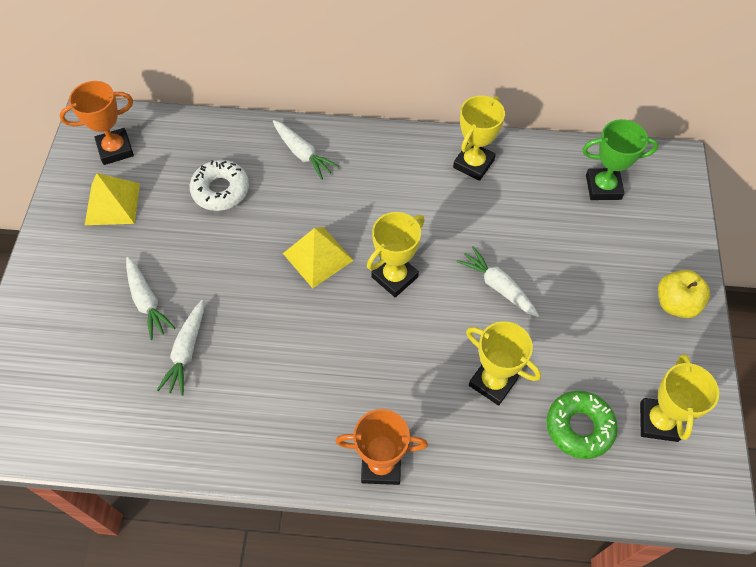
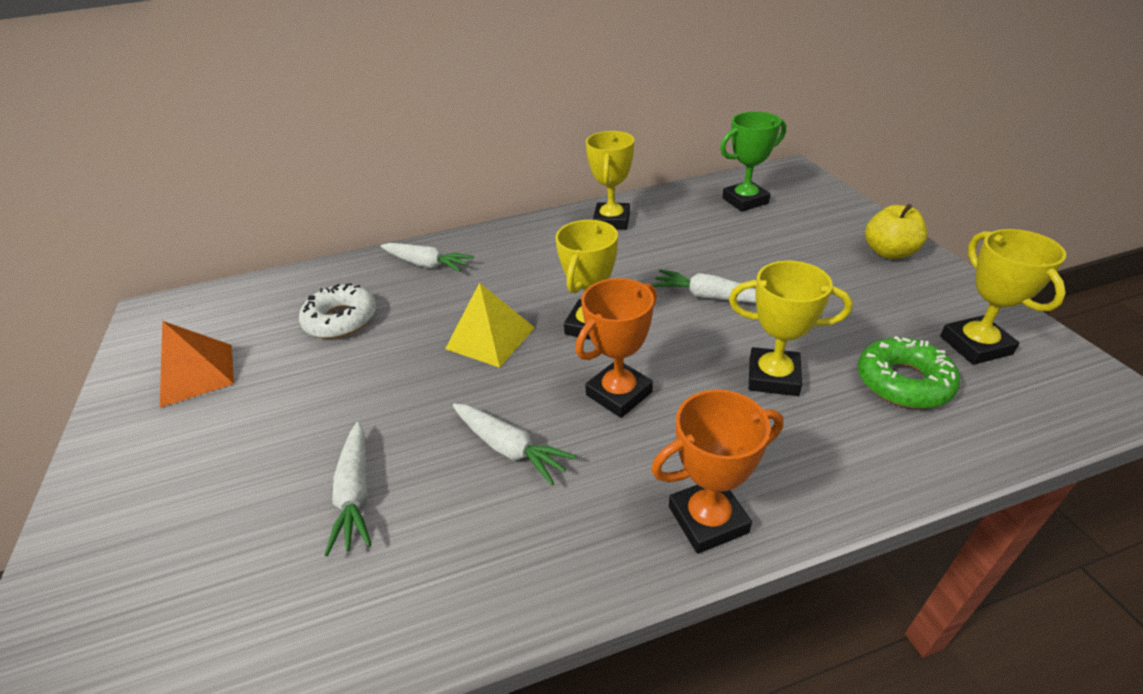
camera: 20 degrees left, 20 degrees down
(112, 204) = (197, 374): yellow pyramid -> orange pyramid
(115, 149) = (190, 325): orange trophy -> orange trophy (619, 393)
(147, 302) = (276, 457): white carrot -> white carrot (510, 448)

